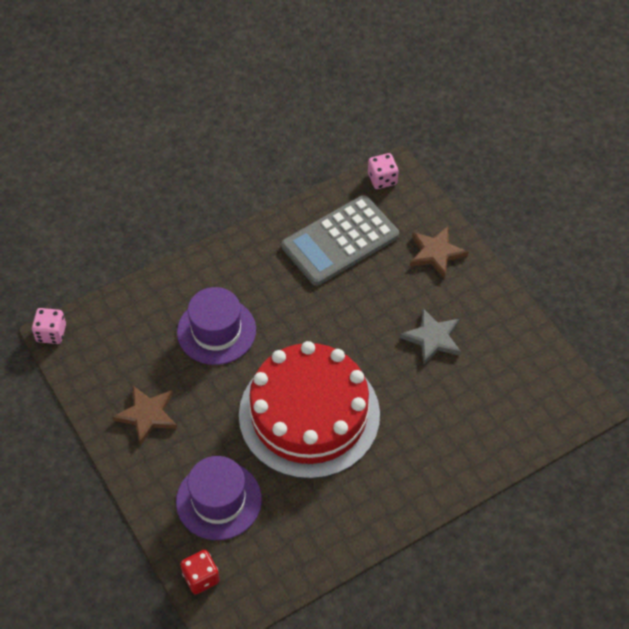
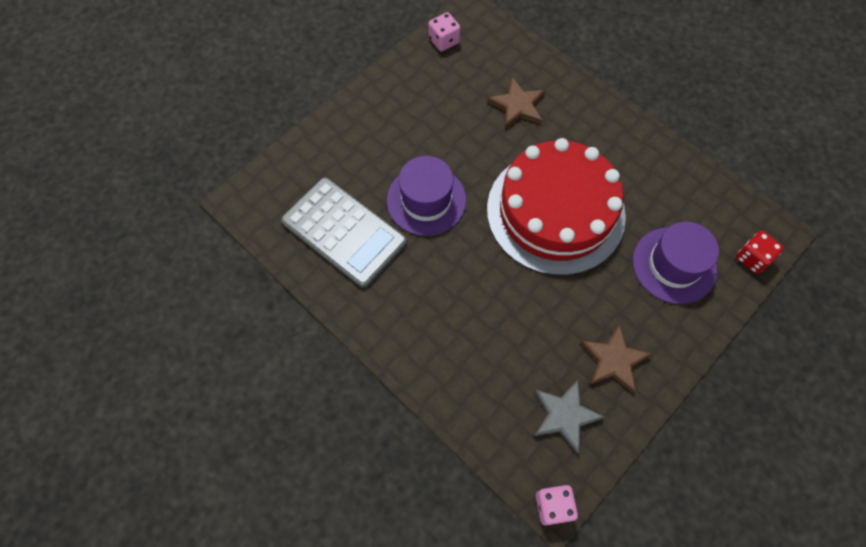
camera: 105 degrees left, 10 degrees up
(216, 331) = (491, 322): purple hat -> purple hat (426, 200)
(382, 179) = (252, 211): pink dice -> pink dice (444, 41)
(433, 338) = (438, 130): grey star -> grey star (565, 415)
(436, 253) = (339, 145): brown star -> brown star (517, 106)

